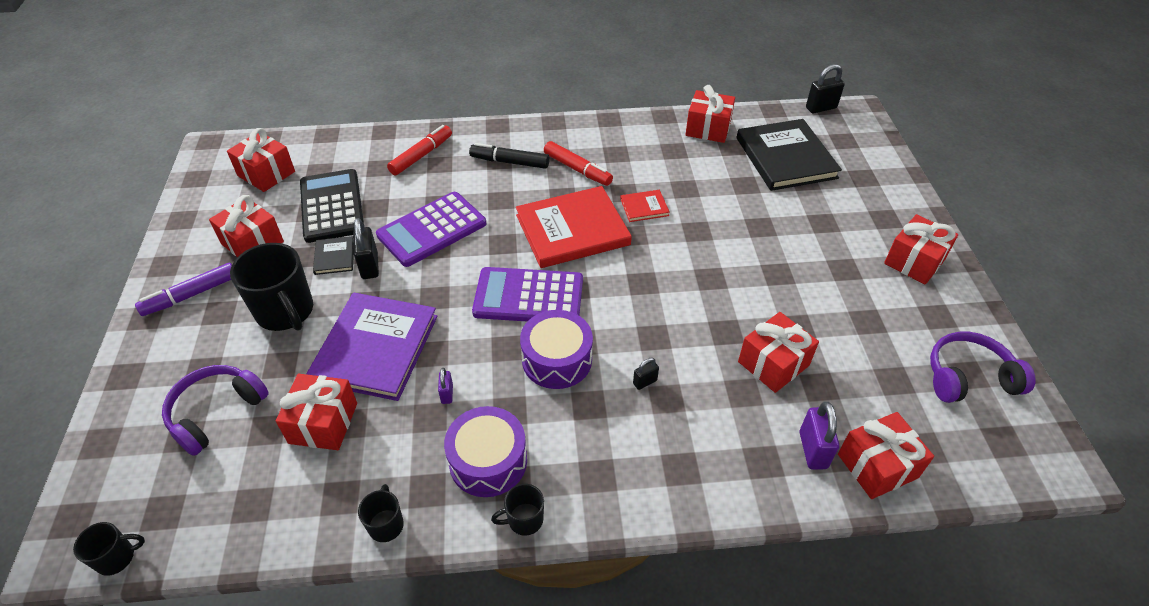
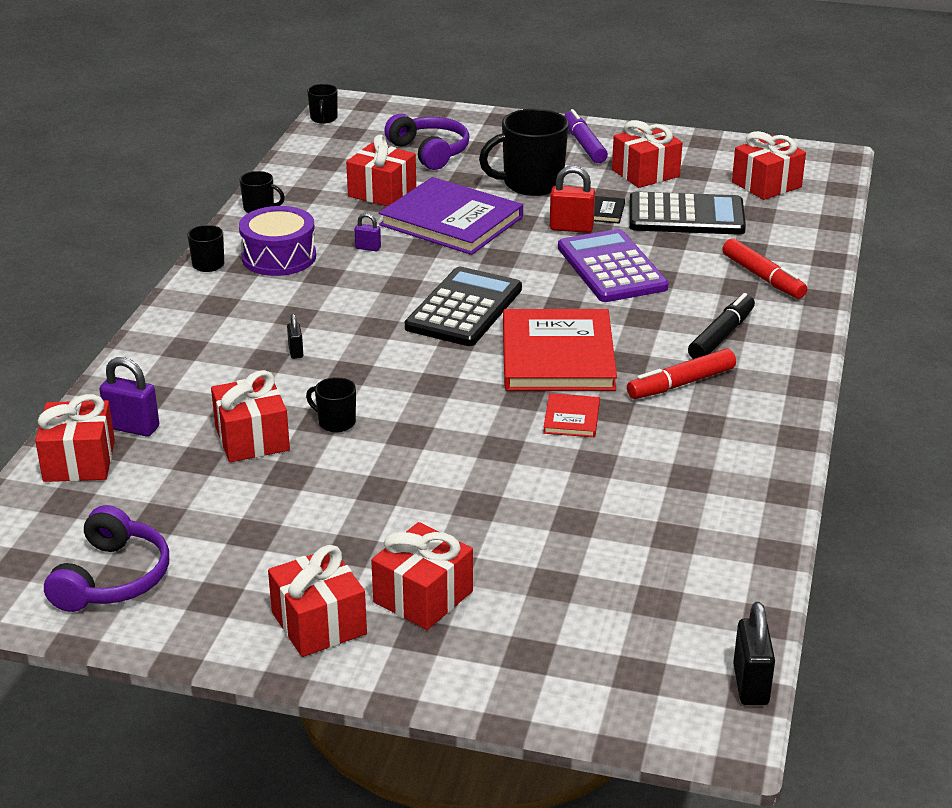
camera: 110 degrees right, 15 degrees down
(370, 266) = (571, 228): black padlock -> red padlock
(528, 296) = (464, 308): purple calculator -> black calculator
(557, 359) = (364, 309): purple drum -> none
(708, 128) = (734, 527): red gift -> red gift (423, 597)
(722, 322) = (335, 422): none -> black mug
(786, 158) = (620, 585): black book -> none

